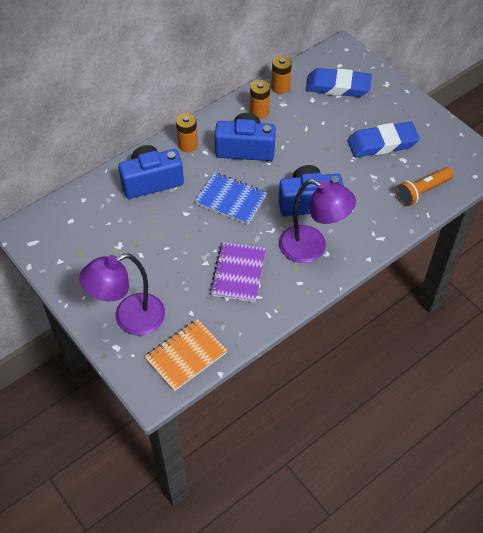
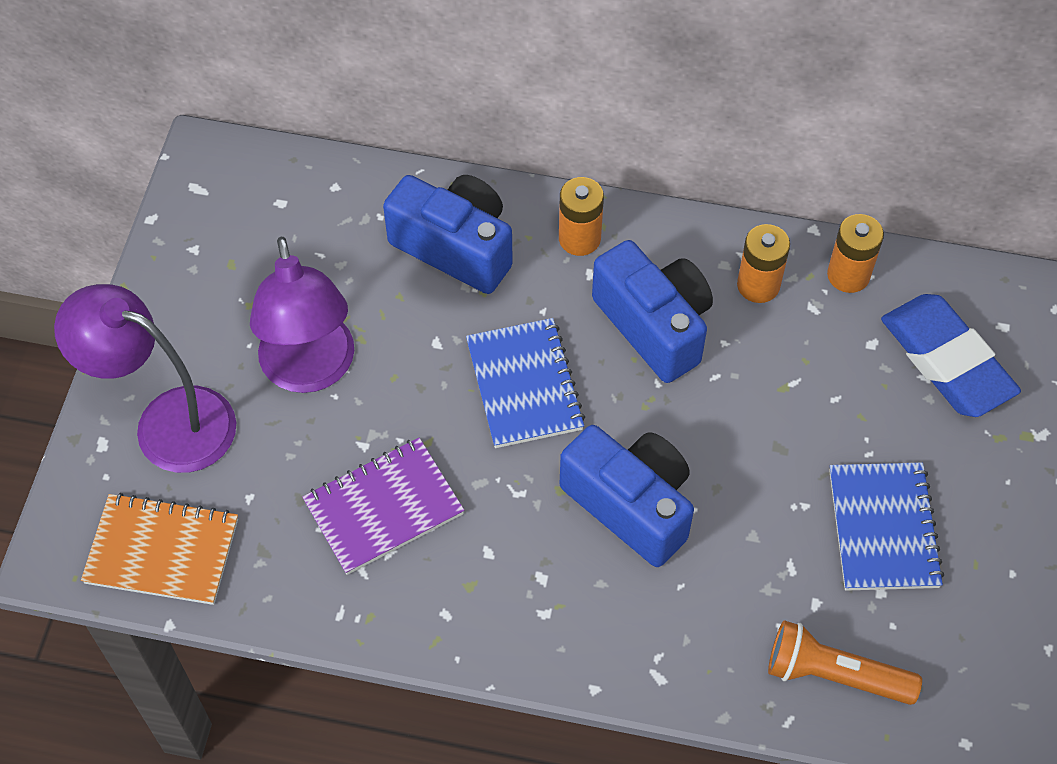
camera: 50 degrees right, 5 degrees up
(312, 248) = (535, 581): purple lamp -> purple lamp (310, 370)
(382, 143) = (883, 528): blue eraser -> blue notebook

